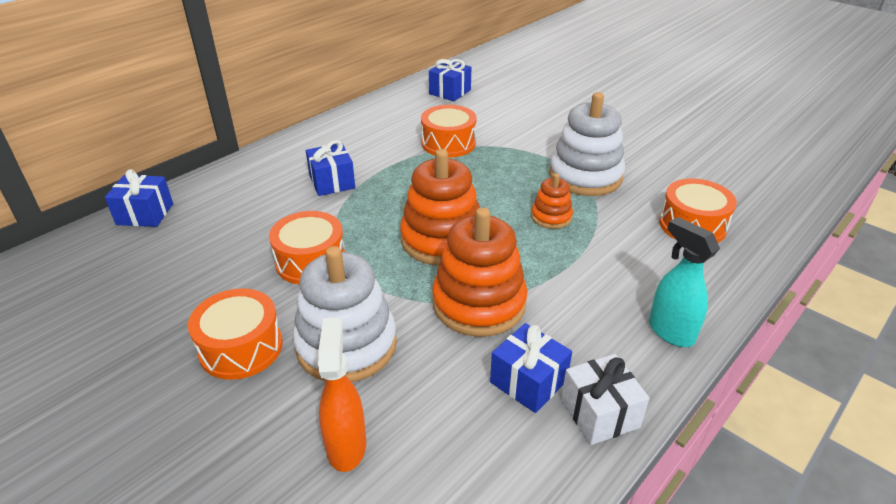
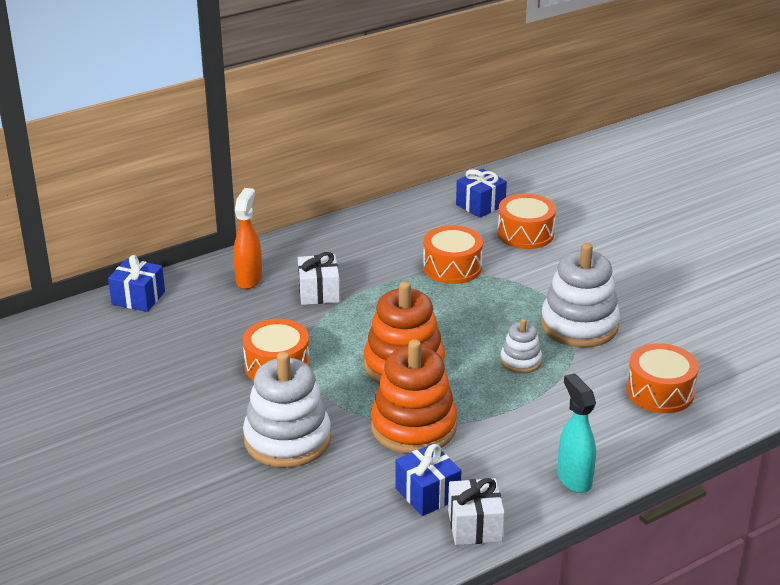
camera: 15 degrees right, 5 degrees down
(241, 348) = (201, 426): orange drum -> orange drum (525, 234)
(332, 182) = (318, 292): blue gift -> white gift
(346, 446) = (265, 510): orange spray bottle -> orange spray bottle (249, 279)
(551, 217) = (520, 361): orange stacking toy -> white stacking toy

